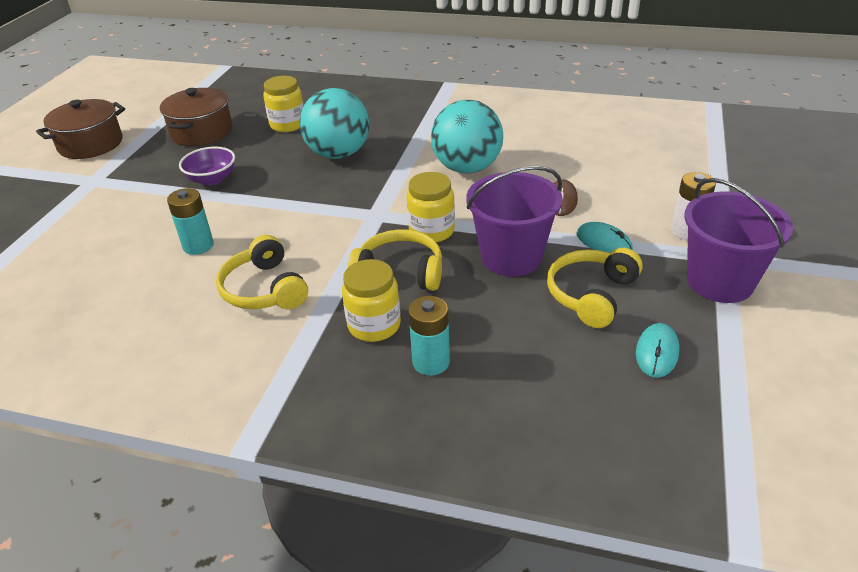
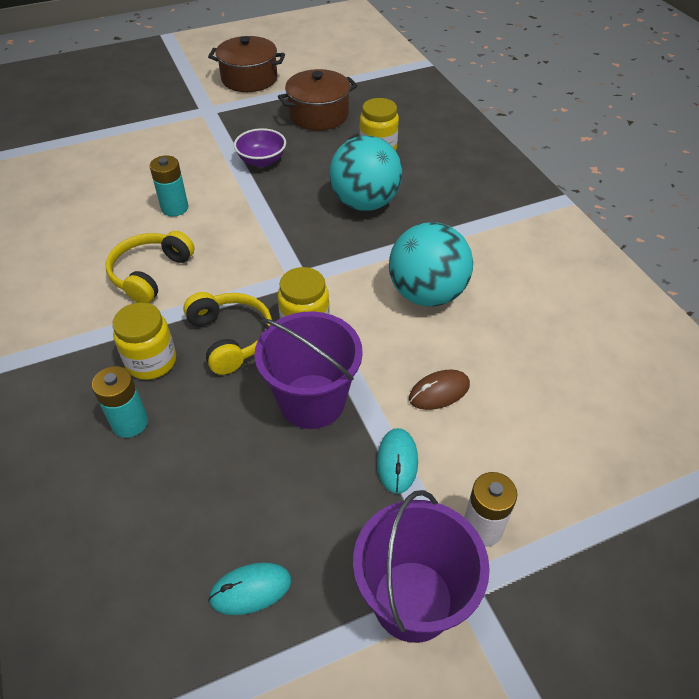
camera: 50 degrees right, 10 degrees up
(591, 295) = (302, 492): yellow headphones -> none

